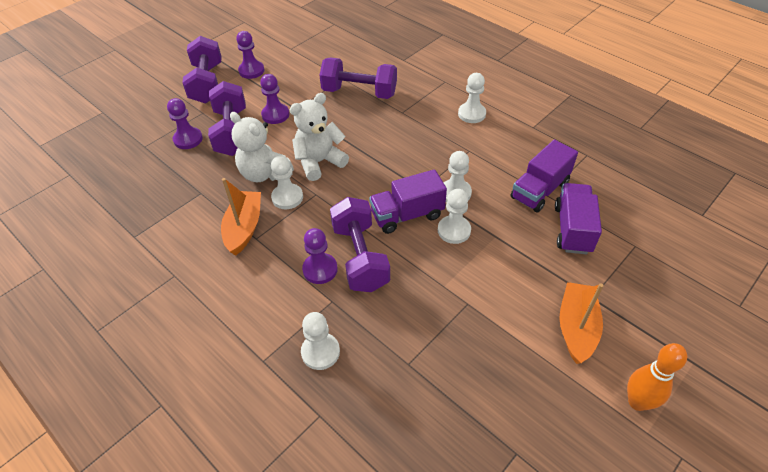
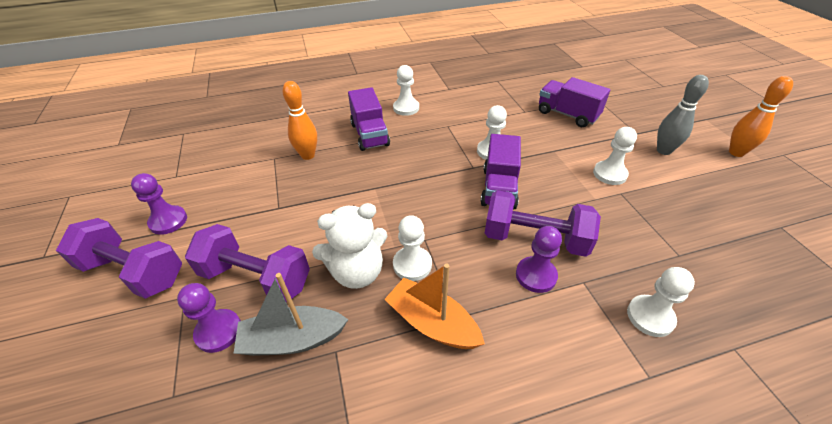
camera: 60 degrees left, 5 degrees down
(198, 171) = (293, 339): none -> grey boat
(275, 115) = (270, 227): purple pawn -> none
(319, 162) = (380, 219): white teddy bear -> none
(359, 92) = (308, 155): purple dumbbell -> orange bowling pin
(454, 230) = (535, 169): white pawn -> white pawn (609, 174)
(539, 190) = (518, 112): purple truck -> purple truck (370, 134)
(576, 328) = (663, 150): orange boat -> grey bowling pin

